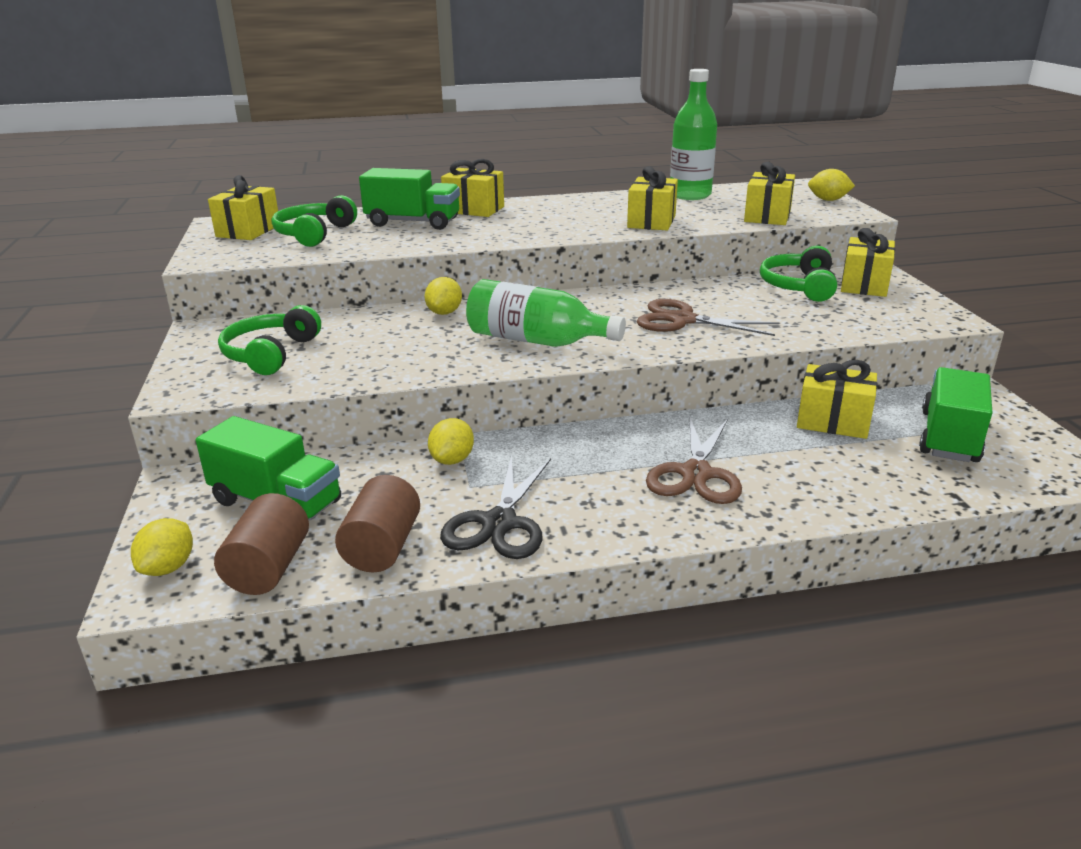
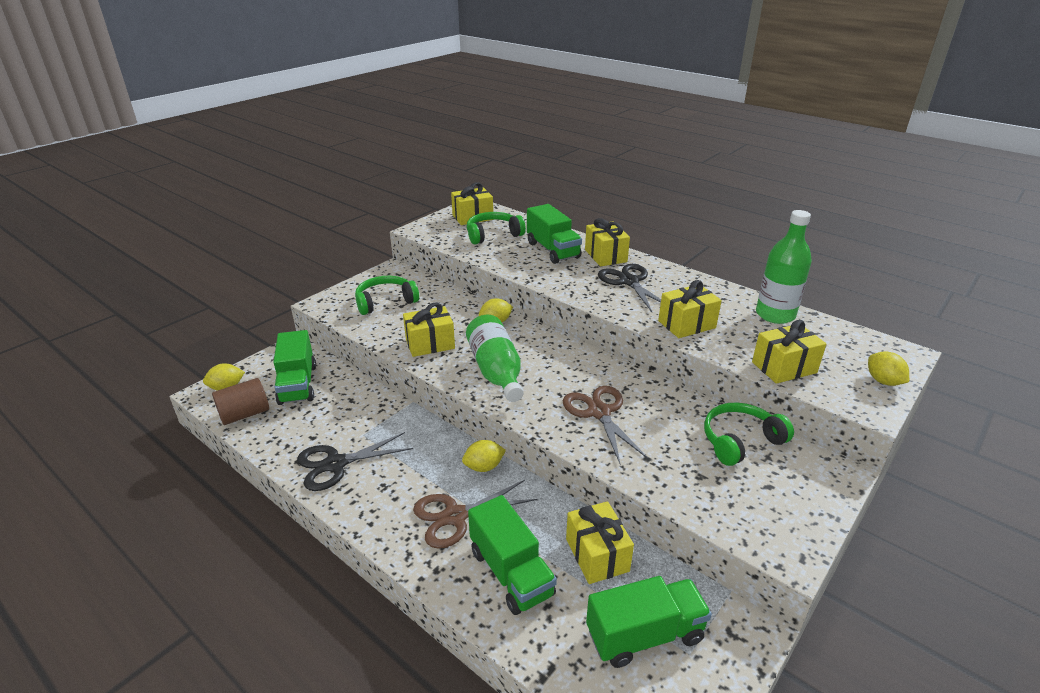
camera: 50 degrees right, 5 degrees up
(382, 547) = (285, 437): brown cylinder -> none
(452, 460) = (383, 414): yellow lemon -> yellow lemon (484, 467)
(540, 216) = (629, 281): none -> black scissors
(813, 472) = (511, 573): none -> green truck
(864, 285) = (797, 475): yellow gift -> yellow gift (430, 344)

